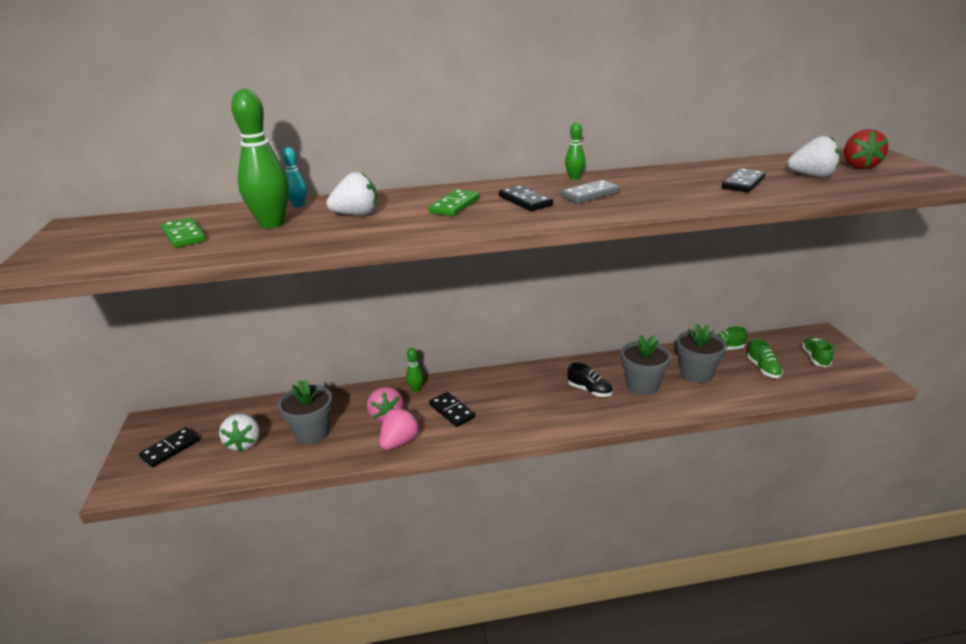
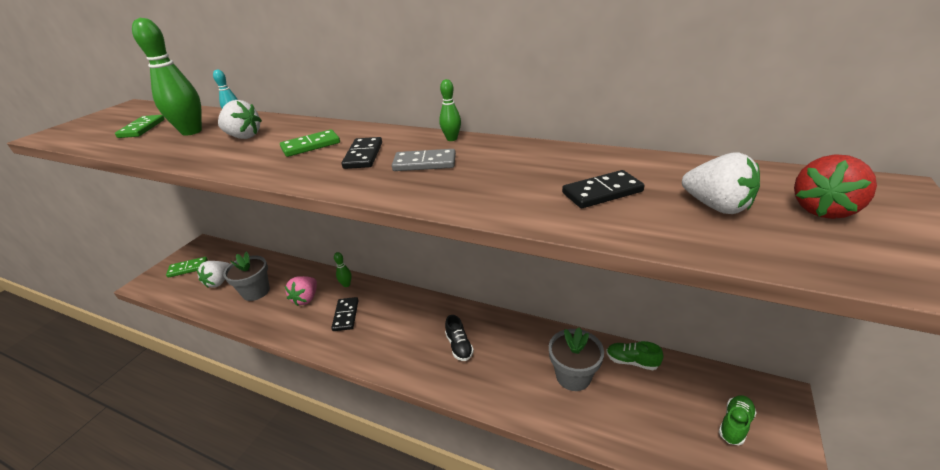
camera: 35 degrees right, 5 degrees up
(170, 449) = (188, 268): black domino -> green domino
(399, 442) = (288, 325): pink strawberry -> none
(642, 385) = (508, 363): grey flower pot -> none
(763, 369) = (652, 406): green shoe -> none

